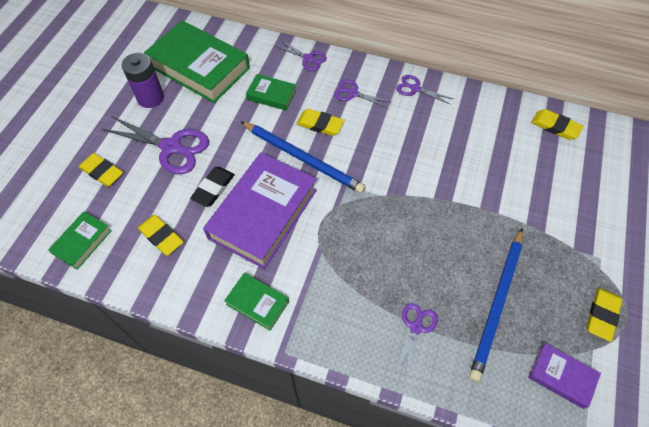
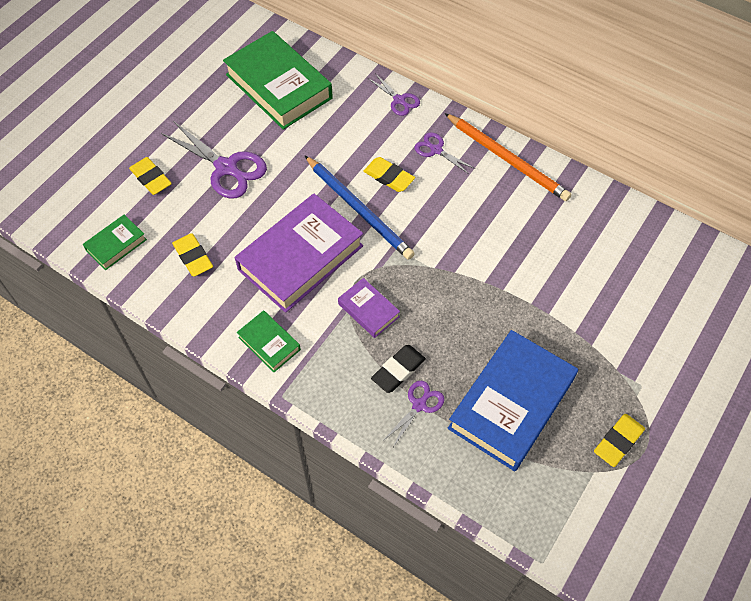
camera: 15 degrees right, 0 degrees up
(151, 98) = (219, 110): purple battery -> none
(213, 188) = (257, 220): black eraser -> black eraser (398, 370)
(271, 95) = (347, 133): green book -> none
(415, 89) = (507, 159): purple scissors -> orange pencil
(497, 304) = (511, 404): blue pencil -> blue book
(555, 126) = (651, 235): yellow eraser -> none
(561, 376) = (550, 488): purple book -> purple book (368, 310)

